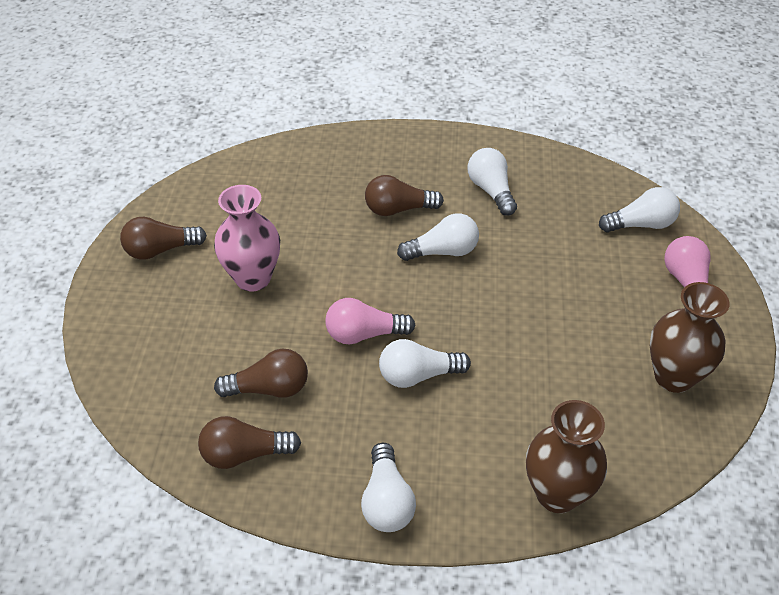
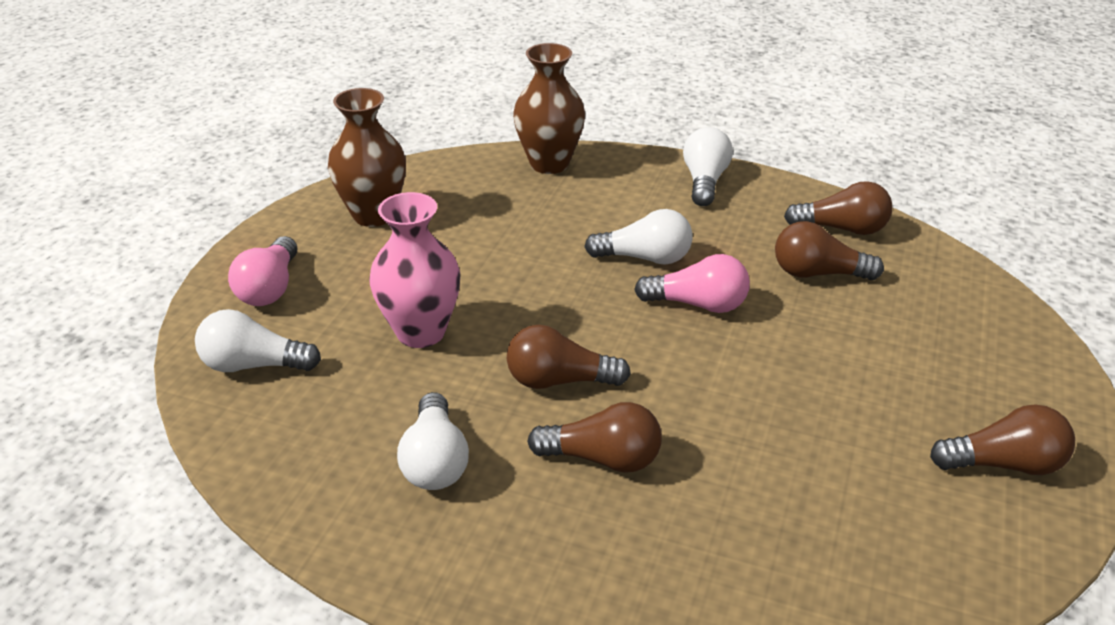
camera: 165 degrees left, 10 degrees down
(253, 278) = (846, 394): pink vase -> pink vase (421, 332)
(443, 251) = (559, 380): white light bulb -> brown light bulb

